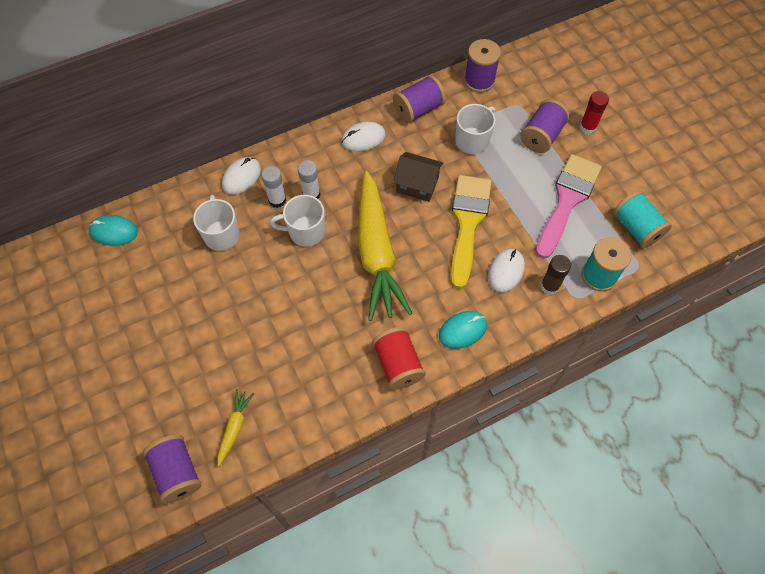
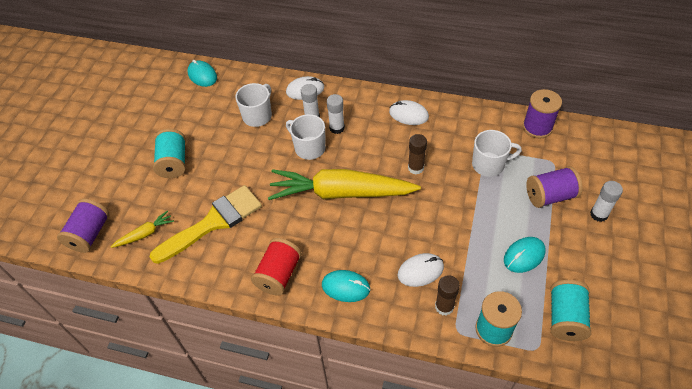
camera: 45 degrees right, 10 degrees down
(185, 340) = (173, 162): none -> turquoise spool
(377, 253) = (340, 193): yellow carrot -> yellow carrot turned 60 degrees clockwise
(417, 184) = (415, 168): brown house -> brown glue stick
(418, 109) = (468, 119): purple spool -> none
(467, 223) = (426, 217): yellow brush -> yellow brush (213, 222)
(567, 200) = (524, 256): pink brush -> turquoise mouse
(587, 127) = (598, 214): red glue stick -> white glue stick

